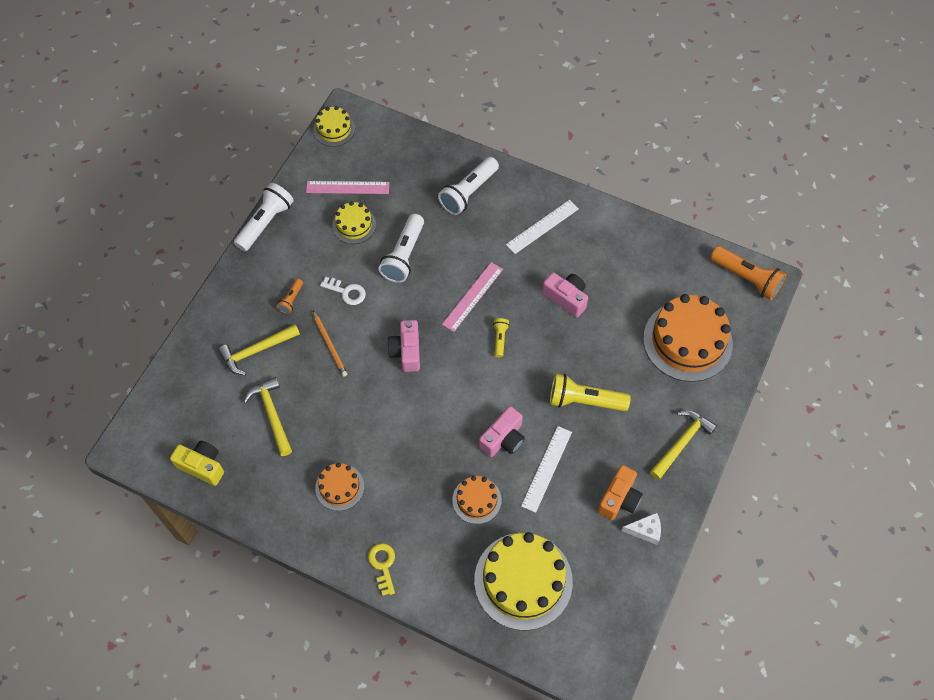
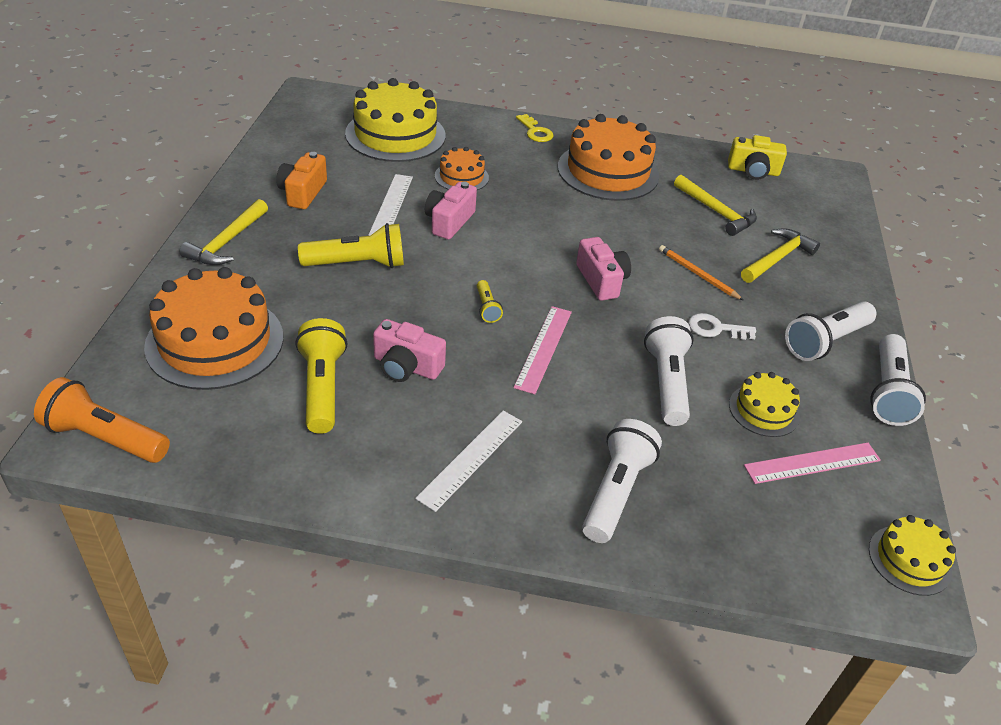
camera: 160 degrees right, 20 degrees down
(277, 267) = (826, 342): none -> white flashlight
(291, 300) = (778, 311): orange flashlight -> none
(339, 487) = (608, 171): orange cake -> orange cake, size x1.93
(621, 291) = (322, 388): none -> yellow flashlight
(645, 530) = (271, 174): white cheese -> none

